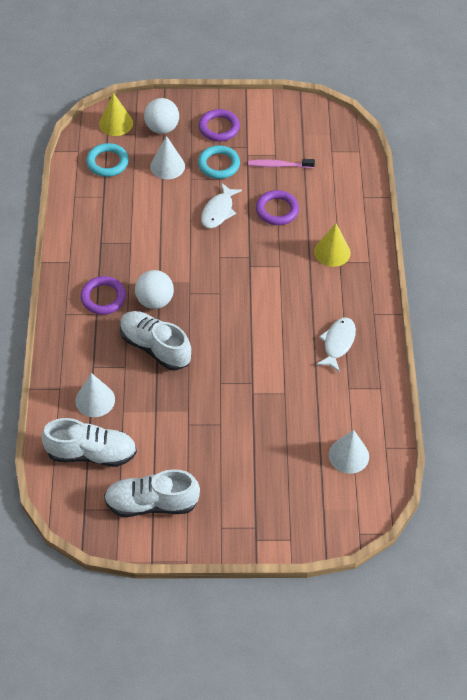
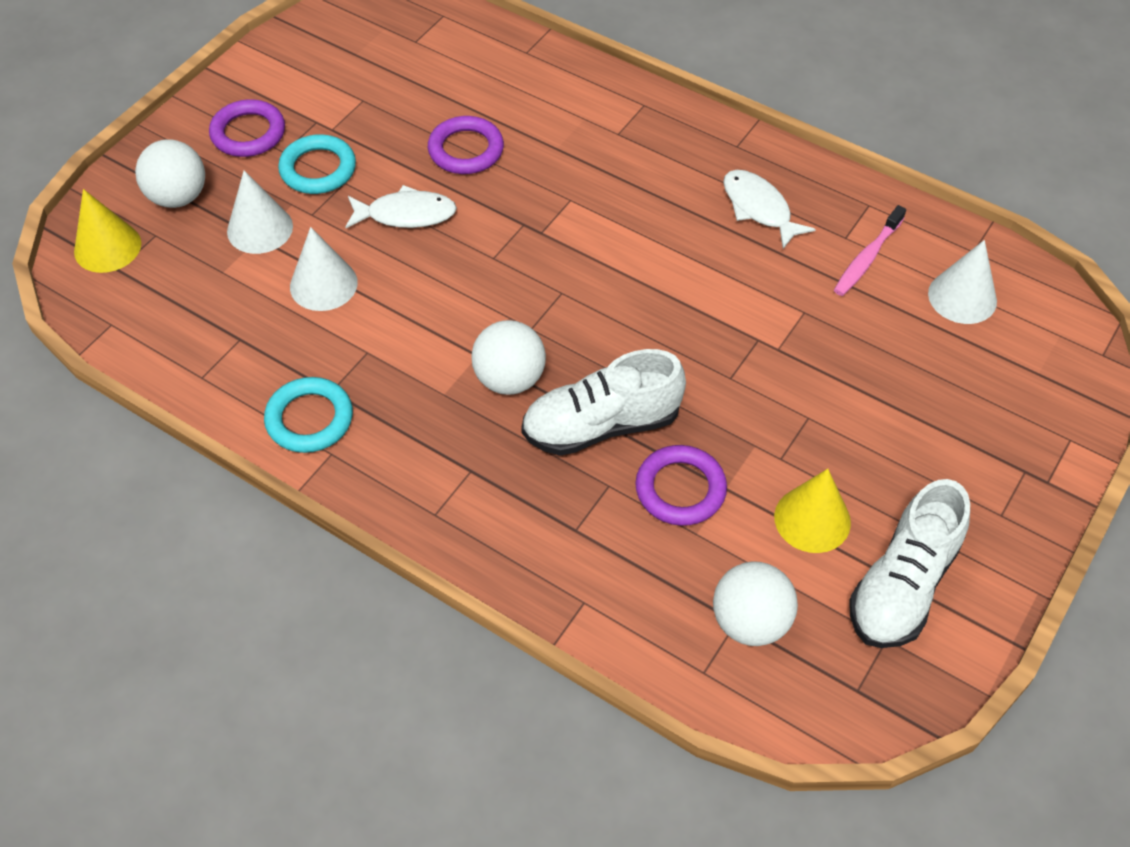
camera: 55 degrees left, 0 degrees up
(91, 453) = (750, 622): white shoe -> white ball
(95, 400) = (645, 561): white cone -> white cone (323, 284)
(103, 298) = (446, 444): purple ring -> purple ring (680, 489)
(107, 162) = (176, 298): turquoise ring -> turquoise ring (309, 419)
(218, 211) = (406, 214): white fish -> white fish turned 60 degrees counterclockwise
(279, 165) = (386, 106): pink toothbrush -> pink toothbrush (867, 258)
(332, 252) = (594, 132): yellow cone -> yellow cone (812, 519)

